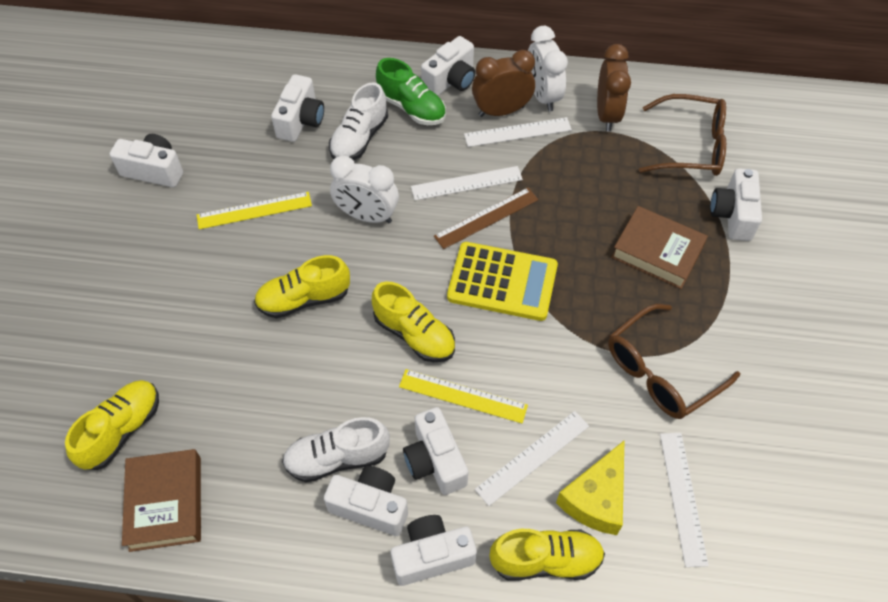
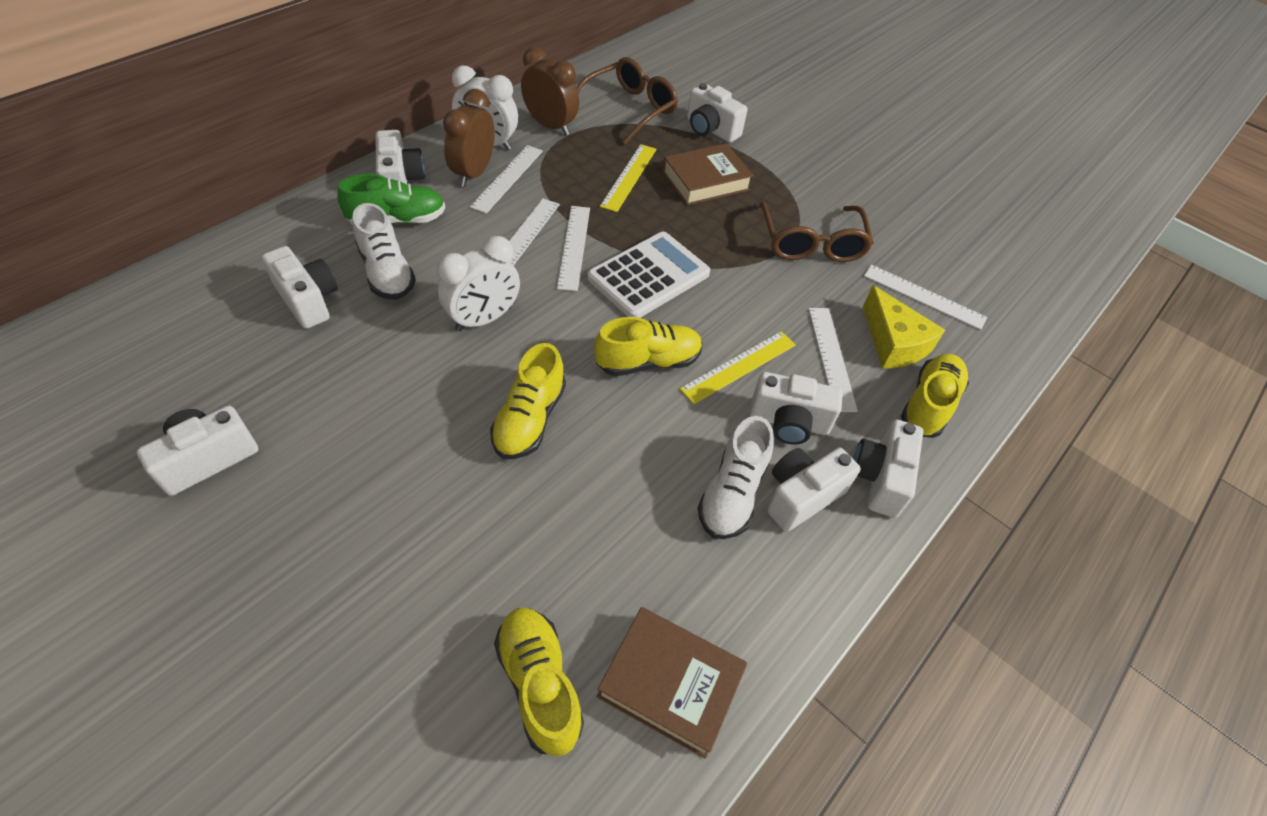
camera: 60 degrees left, 5 degrees down
(254, 210) = (375, 399): yellow ruler -> yellow ruler (629, 177)
(486, 218) = (574, 247): brown ruler -> white ruler
(502, 282) = (649, 276): yellow calculator -> white calculator

